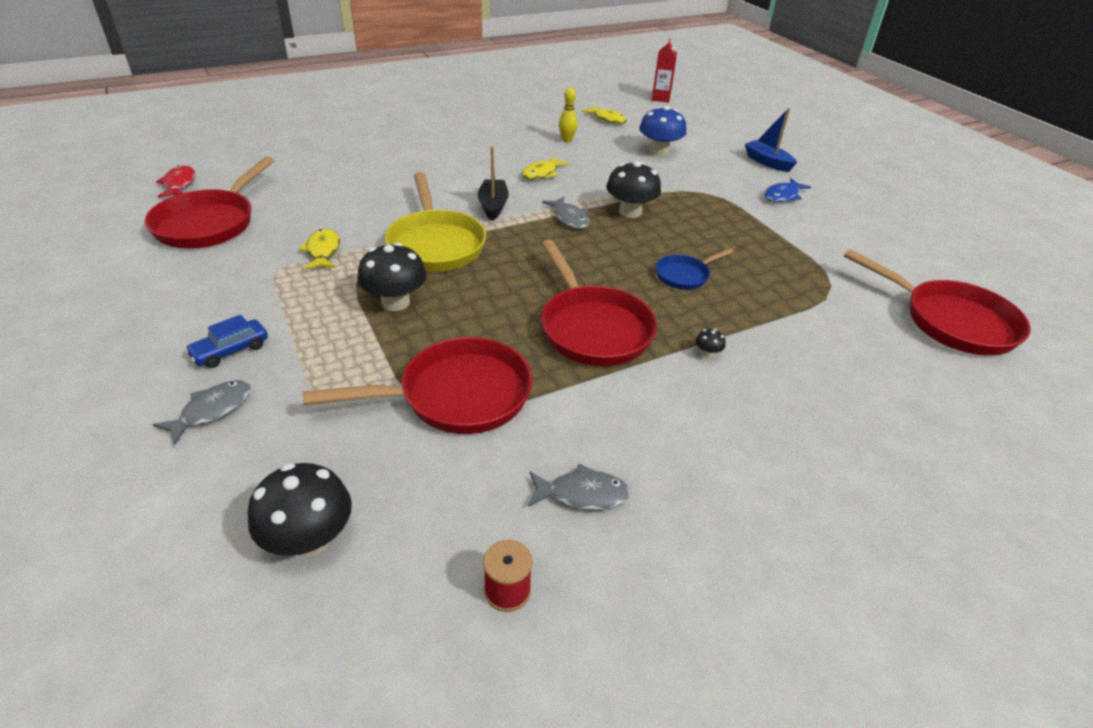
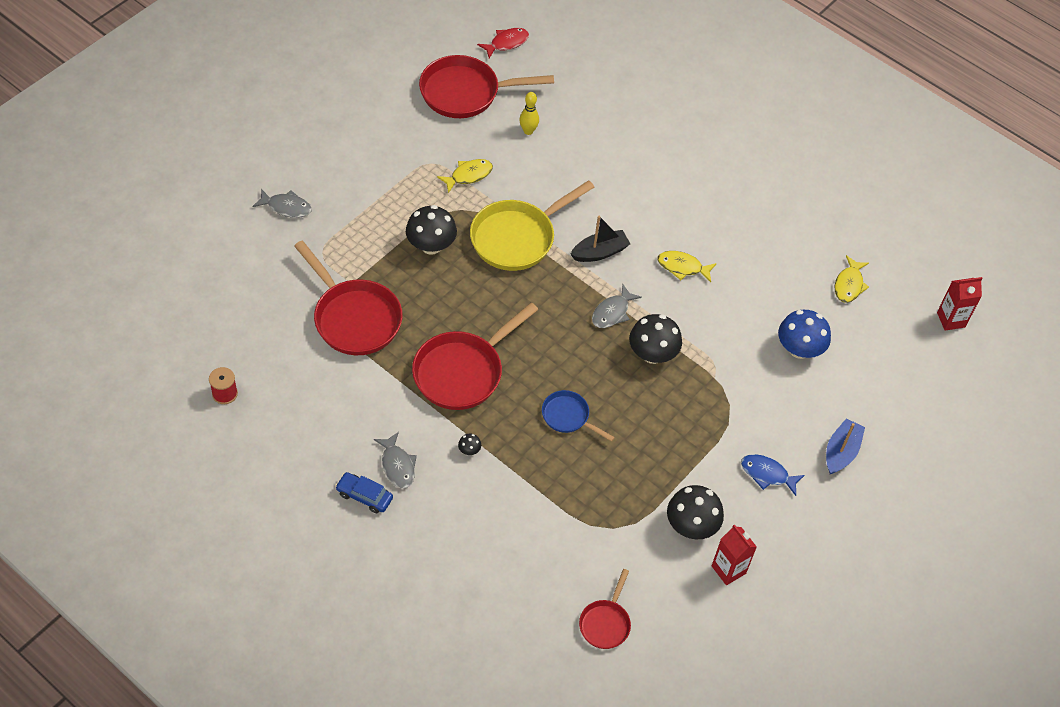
camera: 65 degrees right, 15 degrees up
(230, 350) = (338, 186): blue car -> blue car (364, 496)
(309, 539) = (221, 297): black mushroom -> black mushroom (691, 526)
(567, 140) = (769, 265): yellow bowling pin -> yellow bowling pin (528, 131)
(582, 494) = (302, 409): grey fish -> grey fish (397, 465)
(883, 239) = (728, 569): none -> red carton
(951, 321) = (605, 623): red pan -> red pan, size x0.53

